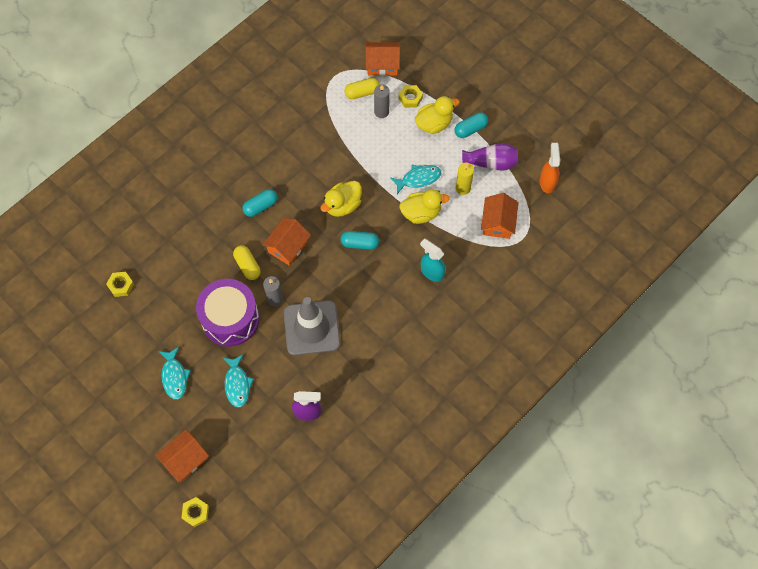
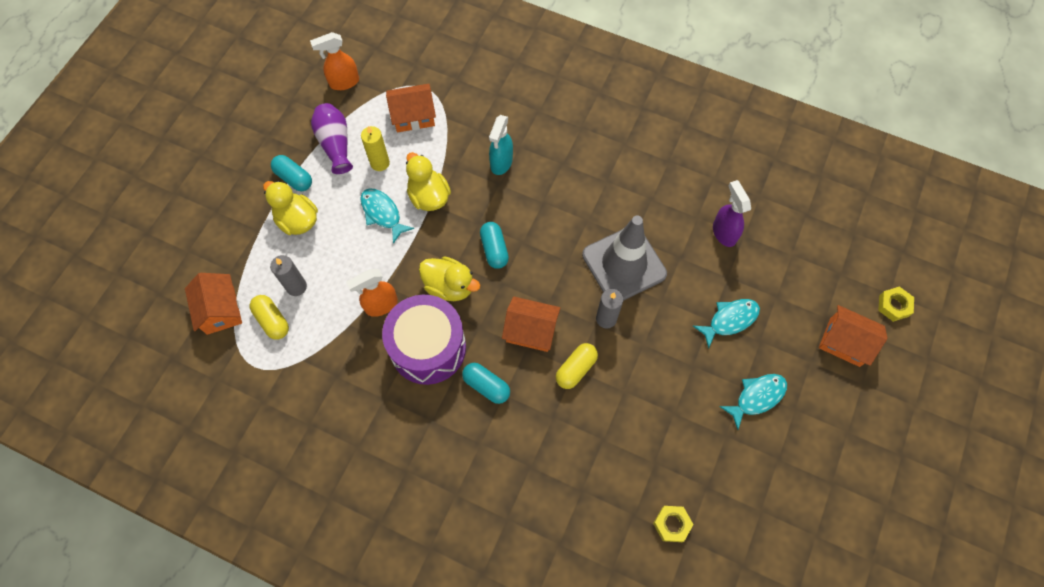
camera: 110 degrees left, 0 degrees up
(230, 319) = (654, 361): purple drum -> purple drum (428, 347)
(346, 159) = (381, 305): none -> orange spray bottle
(410, 98) = (266, 259): yellow nut -> none

